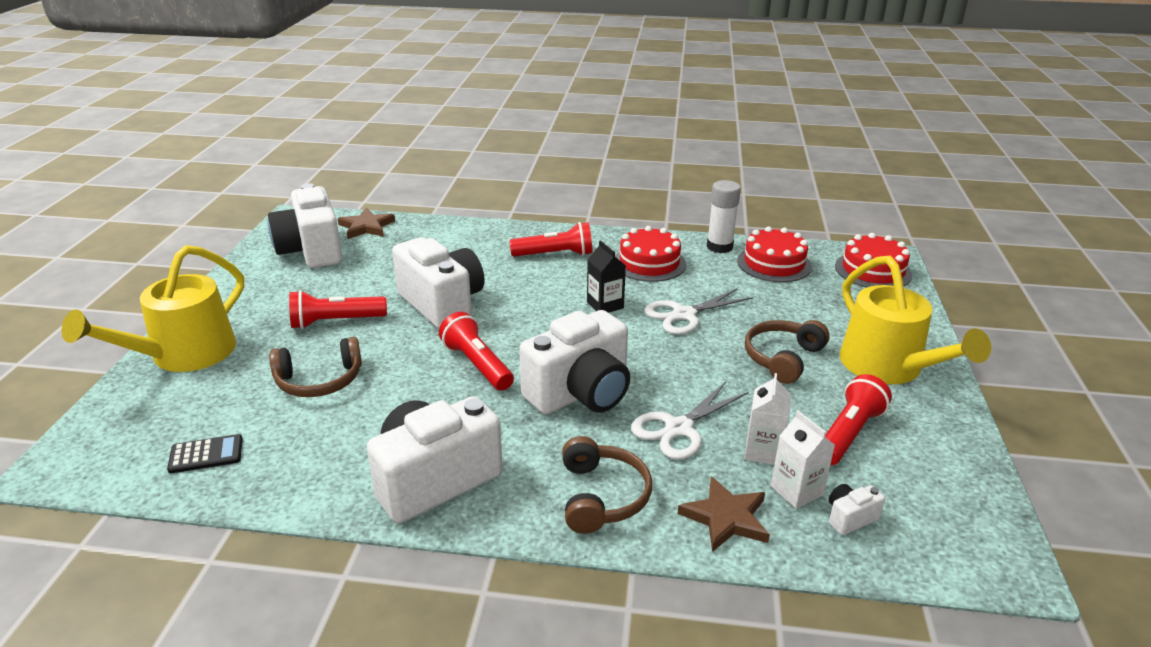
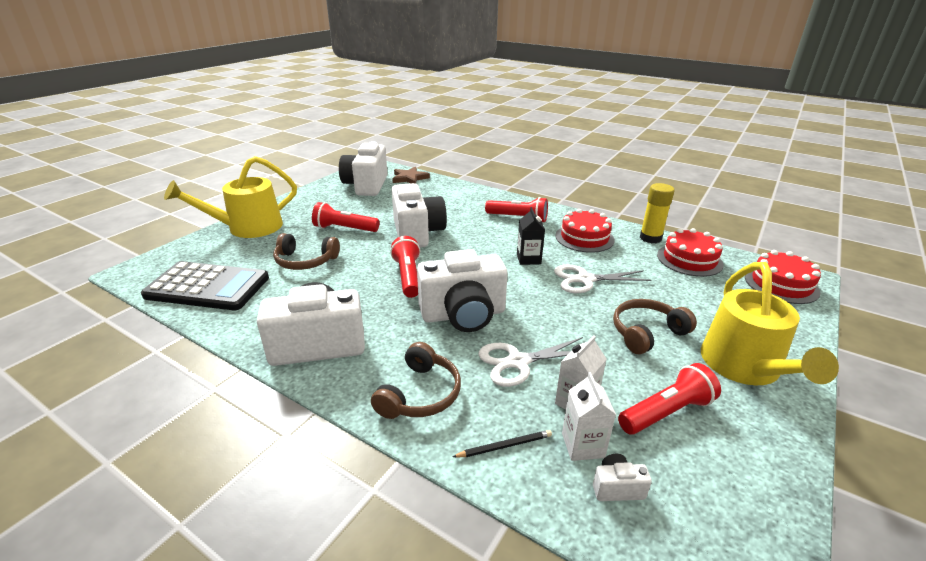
camera: 25 degrees right, 0 degrees up
(206, 454) = (207, 287): black calculator -> black calculator, size x2.32
(719, 247) = (650, 238): white glue stick -> yellow glue stick
(726, 518) = (504, 446): brown star -> black pencil

